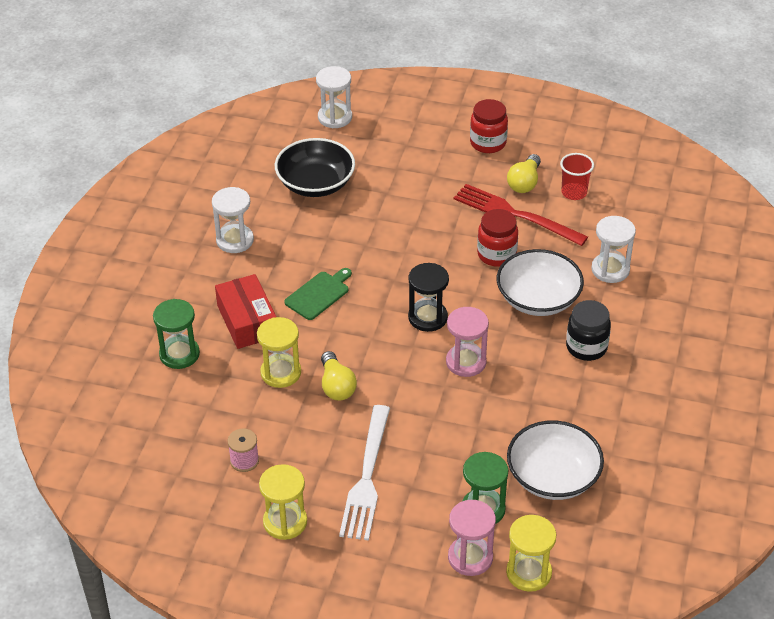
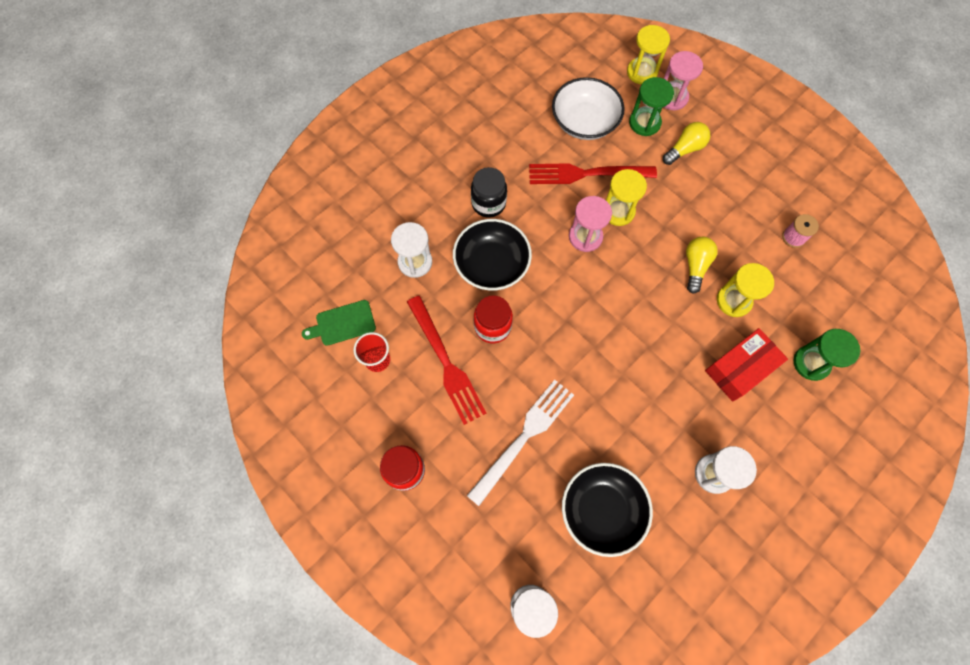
camera: 150 degrees left, 25 degrees up
(247, 321) = (740, 368): red box -> red box turned 45 degrees clockwise
(285, 522) = (782, 177): yellow hourglass -> yellow hourglass (618, 211)
(319, 294) = (666, 365): green cutting board -> green cutting board (343, 323)
(367, 478) = (710, 181): white fork -> white fork (524, 436)
(428, 317) = (589, 293): black hourglass -> none
(510, 421) = (585, 174): none -> red fork
(524, 183) = (410, 397): yellow light bulb -> yellow light bulb (684, 149)
(538, 299) = (491, 264): white bowl -> black bowl

